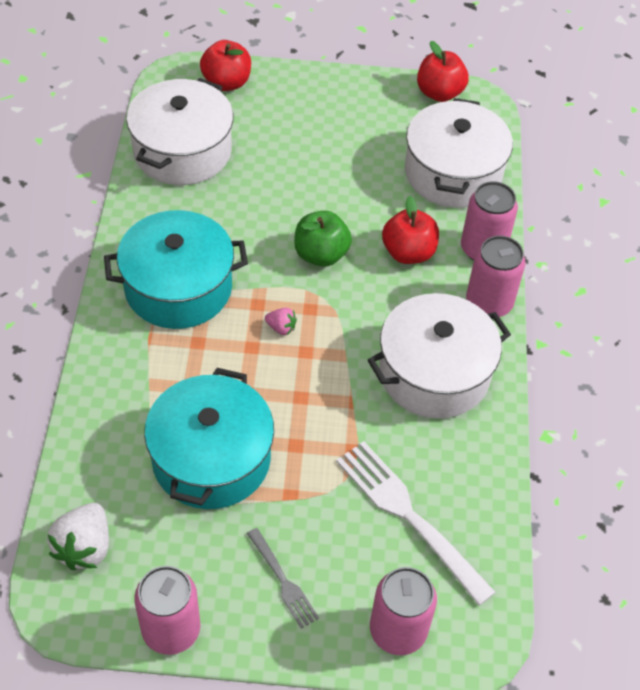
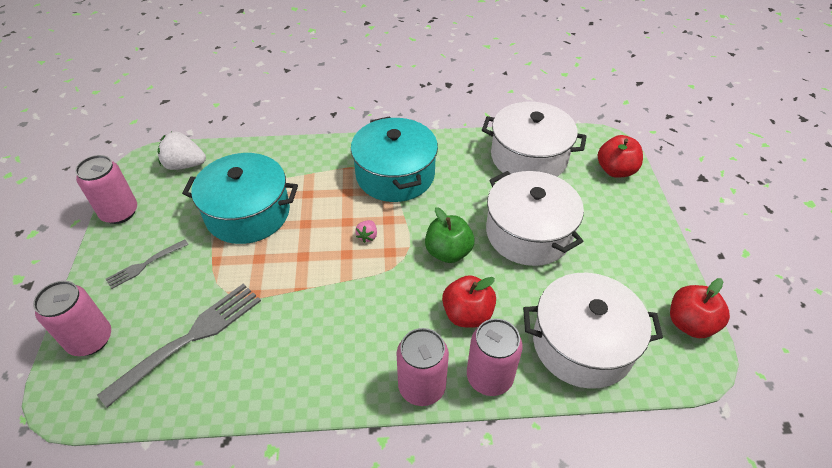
camera: 85 degrees right, 5 degrees down
(409, 516) = (190, 339): white fork -> grey fork
(434, 373) = (334, 346): white pot -> white pot (528, 233)

